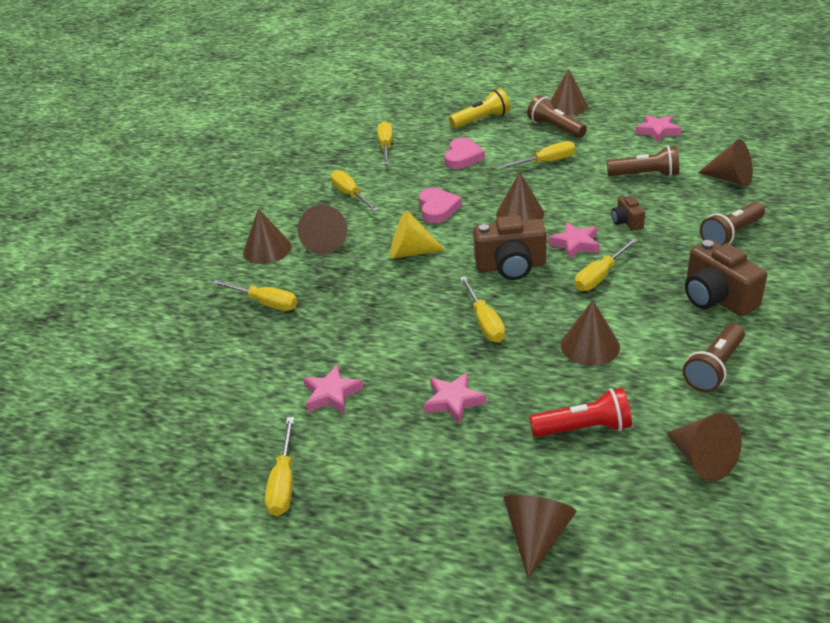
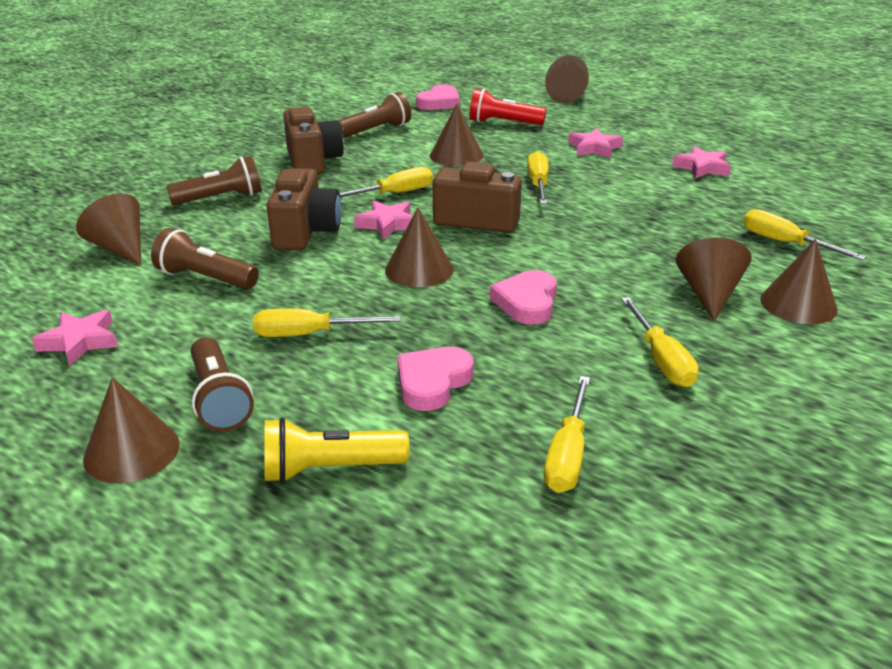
camera: 165 degrees left, 5 degrees down
(284, 482) = (741, 135): yellow screwdriver -> none
(410, 252) = (589, 257): yellow cone -> none
(626, 222) = (305, 232): brown camera -> brown camera, size x1.90
(702, 460) = (439, 103): brown cone -> pink heart

